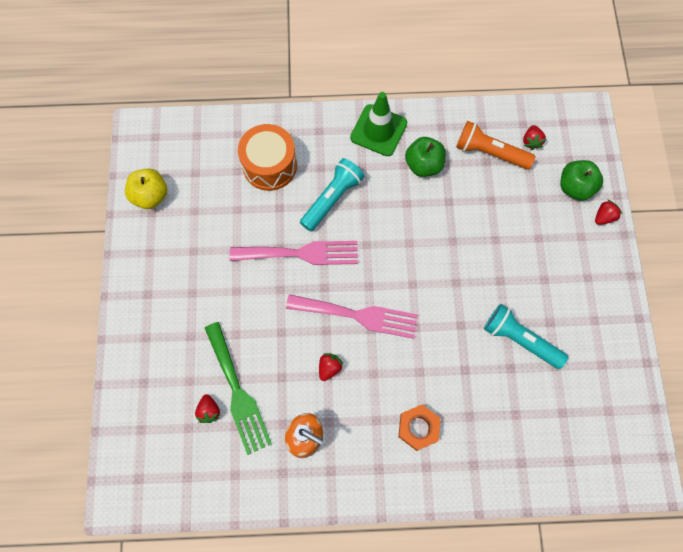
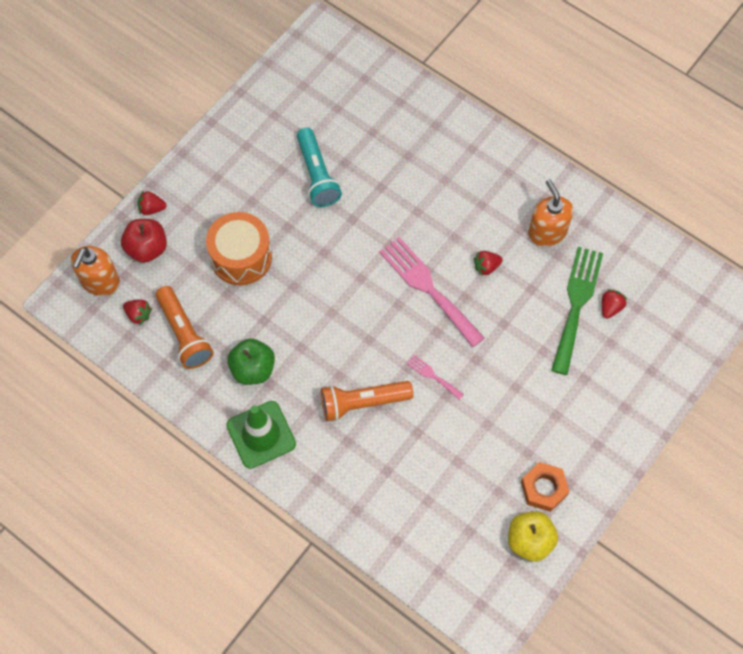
camera: 140 degrees left, 5 degrees down
(269, 166) = (392, 481): orange drum -> orange drum (241, 257)
(301, 253) = (432, 376): pink fork -> pink fork, size x0.46
(332, 199) = (363, 403): turquoise flashlight -> orange flashlight
(418, 428) = (454, 176): orange nut -> orange nut (543, 488)
(531, 141) = (138, 315): red strawberry -> red strawberry turned 75 degrees clockwise
(575, 187) = (147, 248): green apple -> red apple
(579, 142) = (100, 281): none -> orange soap dispenser

